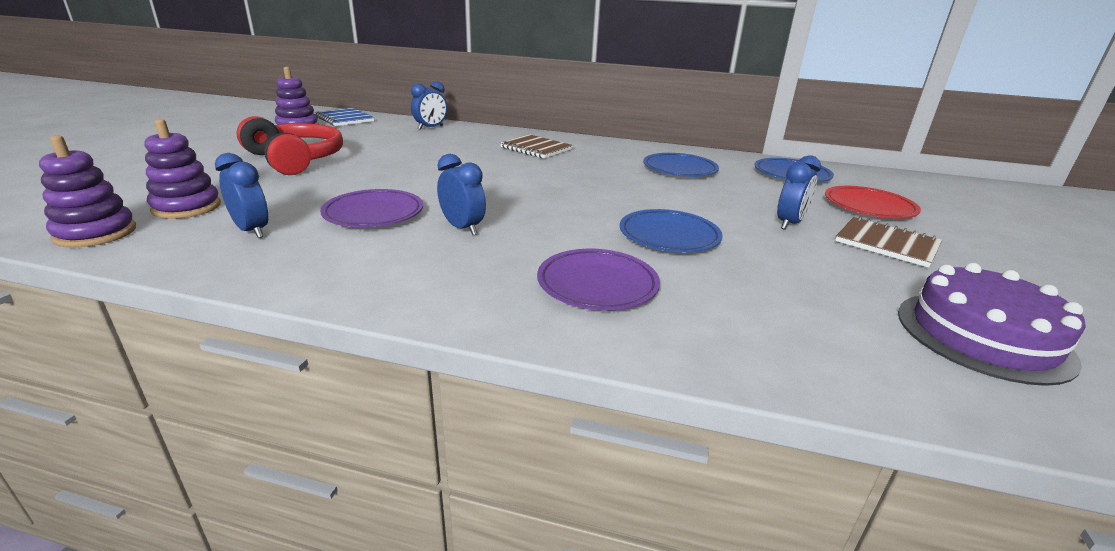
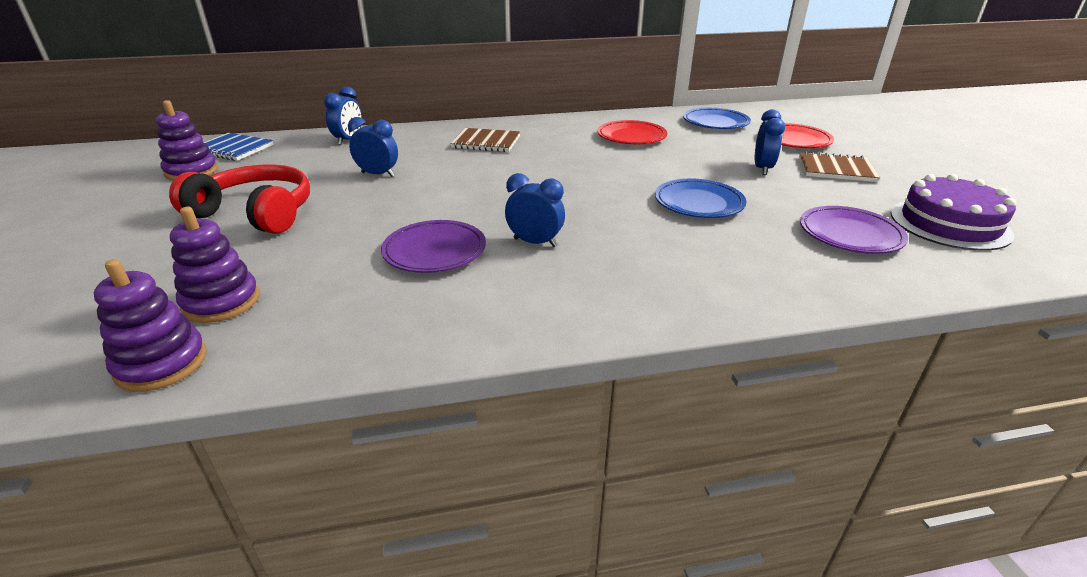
camera: 25 degrees left, 5 degrees up
(252, 231) = (340, 305): blue clock -> blue clock (378, 174)
(597, 285) = (702, 261): purple plate -> purple plate (850, 235)
(679, 169) = (631, 137): blue plate -> red plate

